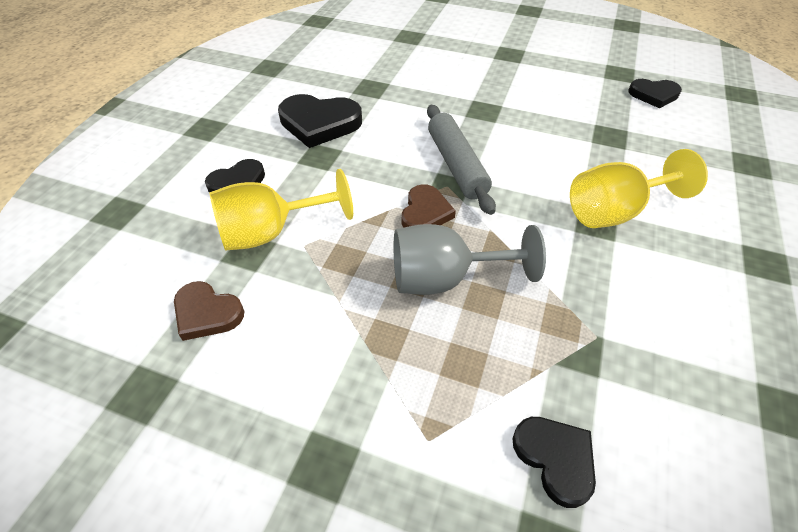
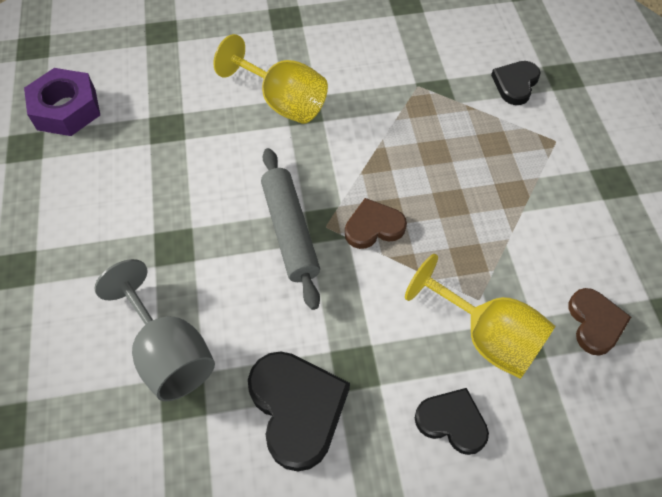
camera: 120 degrees left, 10 degrees up
(444, 279) = (435, 182): grey goblet -> grey goblet (169, 353)
(456, 165) = (290, 231): grey rolling pin -> grey rolling pin turned 60 degrees counterclockwise
(653, 95) = (67, 109): black heart -> purple nut

